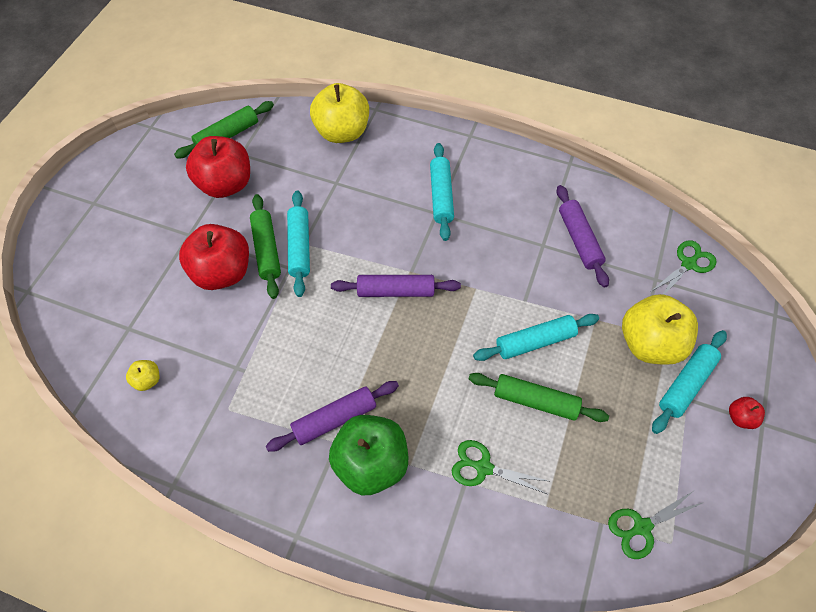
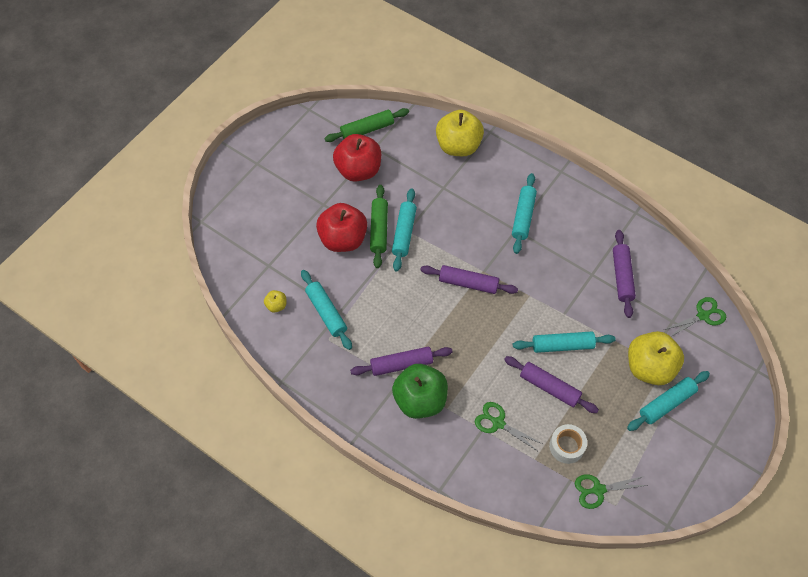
camera: 15 degrees right, 0 degrees up
(218, 373) = (326, 312): none -> turquoise rolling pin
(535, 401) = (549, 387): green rolling pin -> purple rolling pin
(582, 476) = (566, 446): none -> white tape
(740, 417) = (699, 436): red apple -> none

